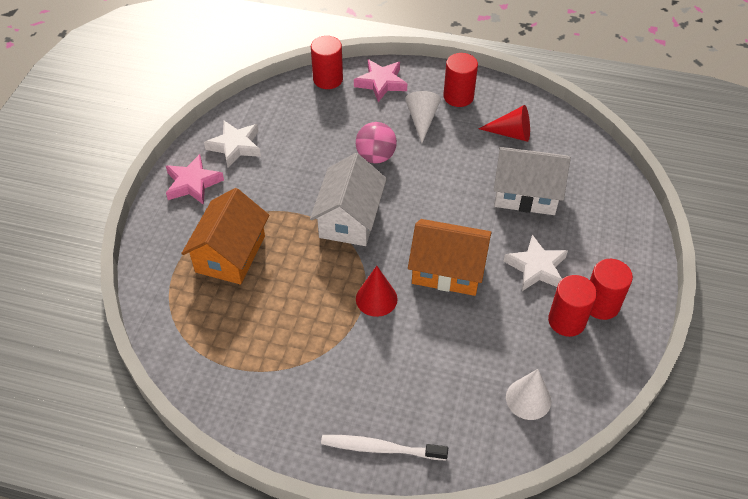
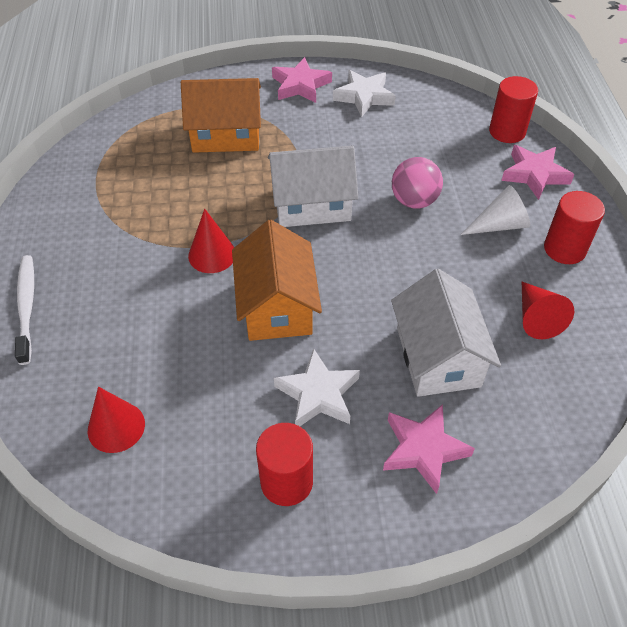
camera: 70 degrees right, 0 degrees up
(528, 399) = (116, 427): white cone -> red cone
(566, 321) = (245, 445): red cylinder -> none
(595, 225) = (423, 450): none -> pink star

